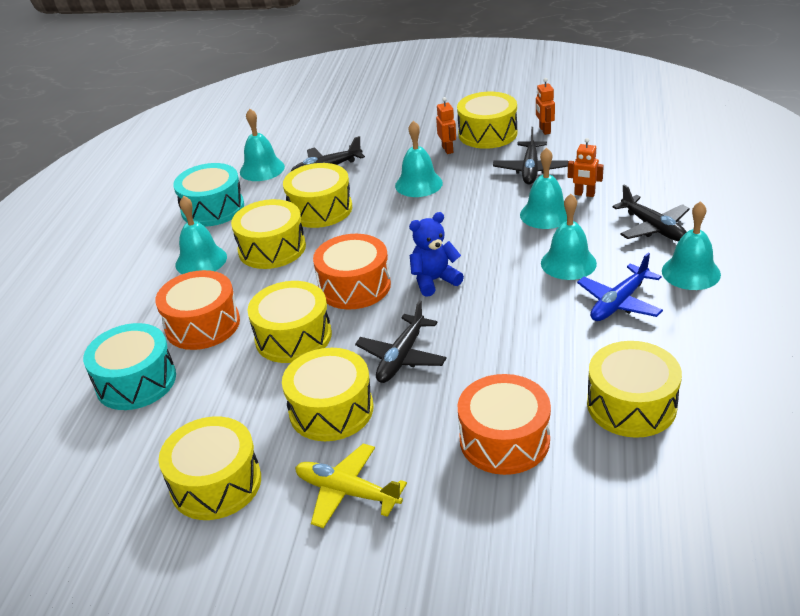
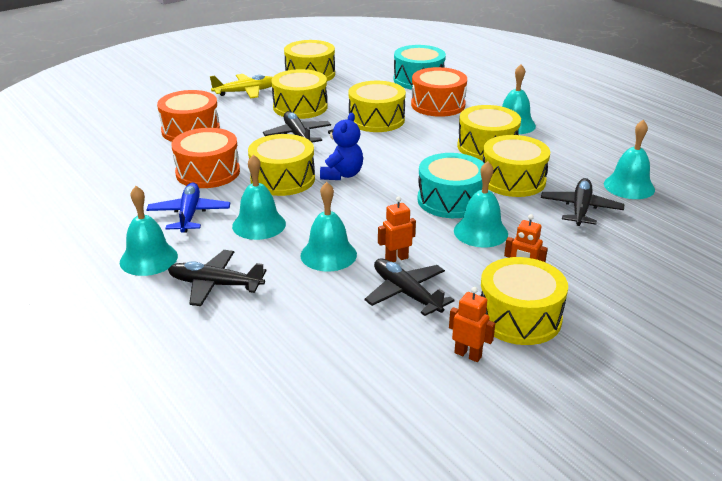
camera: 130 degrees right, 5 degrees down
(213, 208) = (586, 149): turquoise drum -> turquoise drum (451, 200)
(354, 286) = (389, 151): orange drum -> orange drum (208, 172)
(584, 194) = (318, 290): orange robot -> orange robot (396, 258)
(631, 405) = (130, 167): yellow drum -> yellow drum (282, 179)

